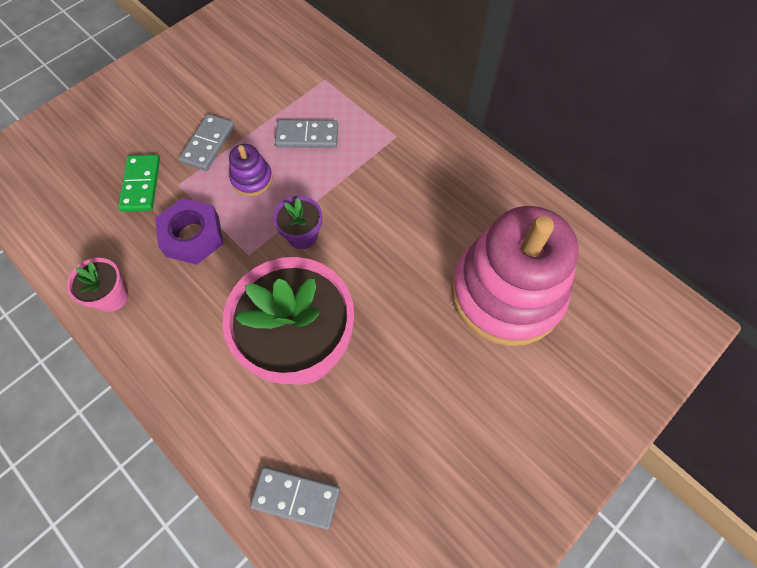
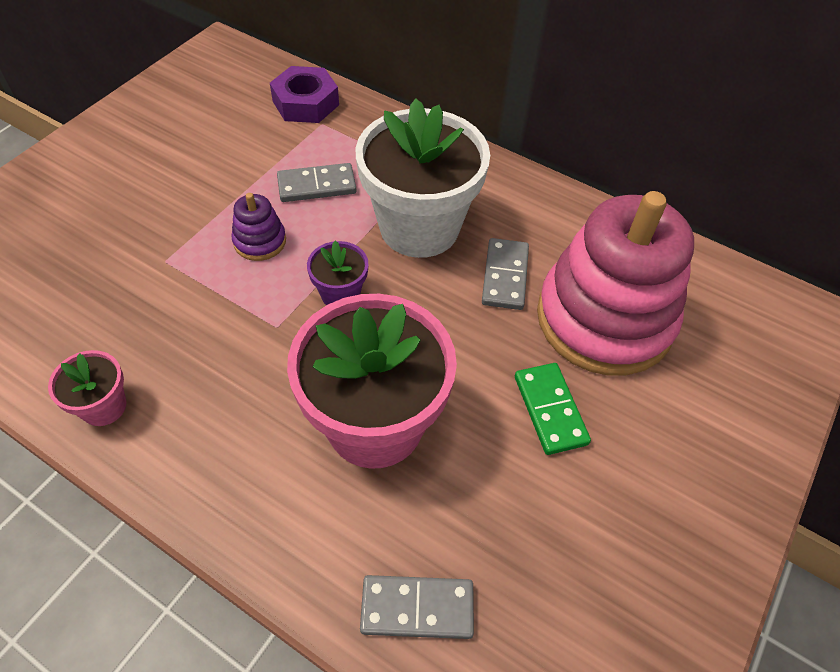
camera: 15 degrees left, 10 degrees down
(141, 185) = (115, 268): green domino -> green domino (550, 410)
(193, 236) = (198, 317): purple nut -> purple nut (305, 103)
(208, 144) = (194, 210): grey domino -> grey domino (505, 276)
(379, 186) = (419, 227): none -> white flower pot

